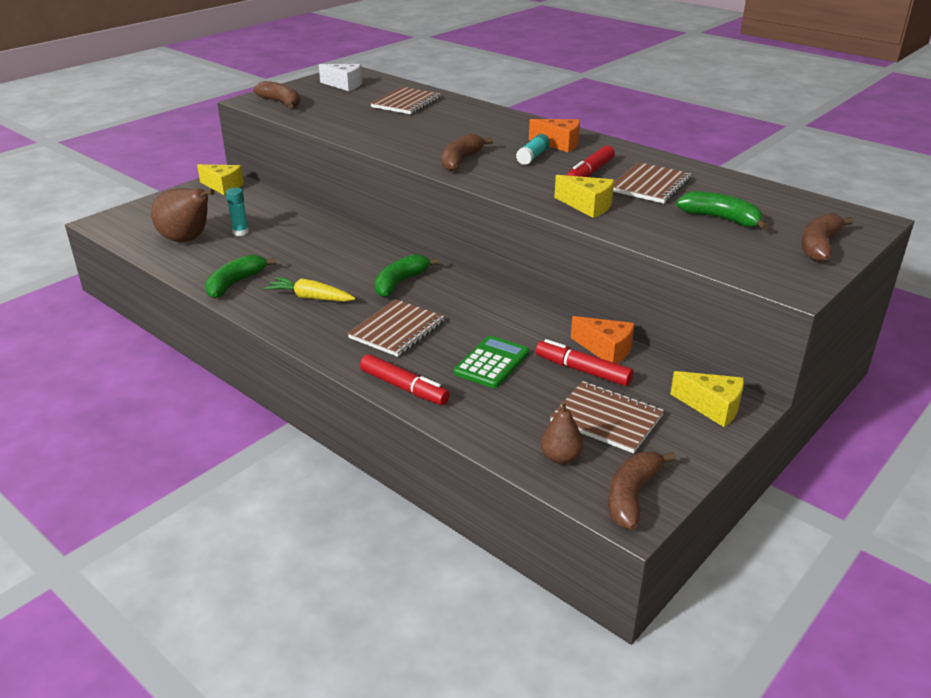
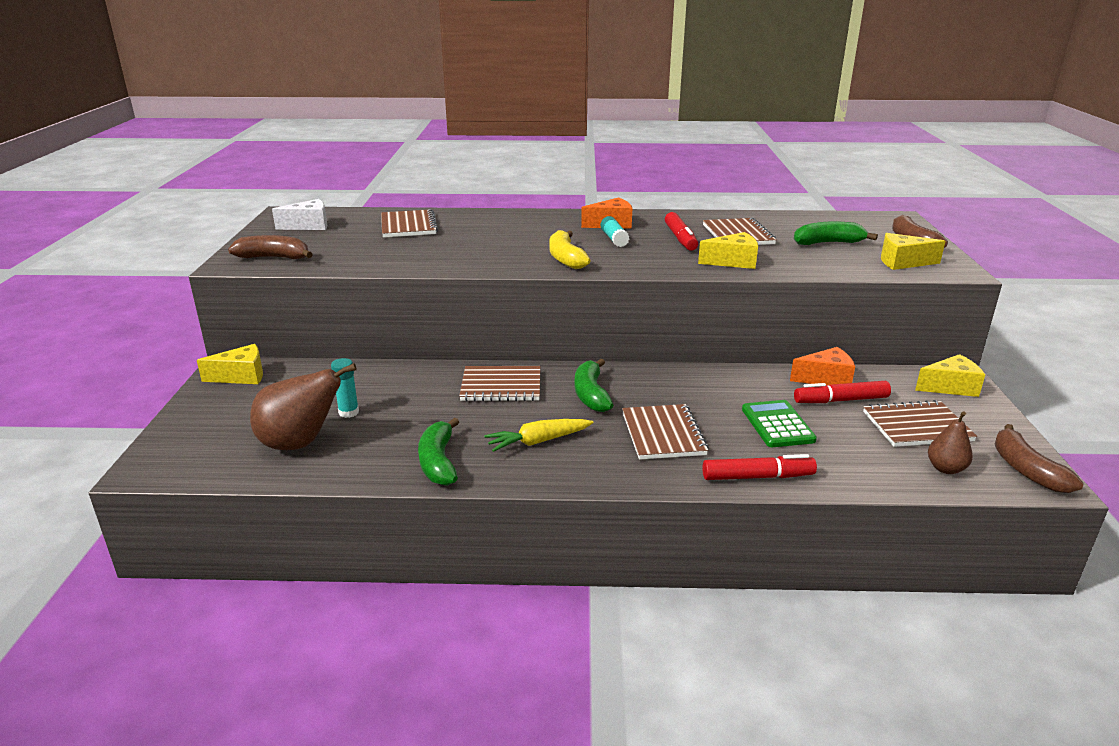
camera: 40 degrees left, 5 degrees down
(353, 252) = (501, 386): none -> brown notebook
(460, 161) = (565, 258): brown banana -> yellow banana
(753, 260) = (903, 262): none -> yellow cheese

